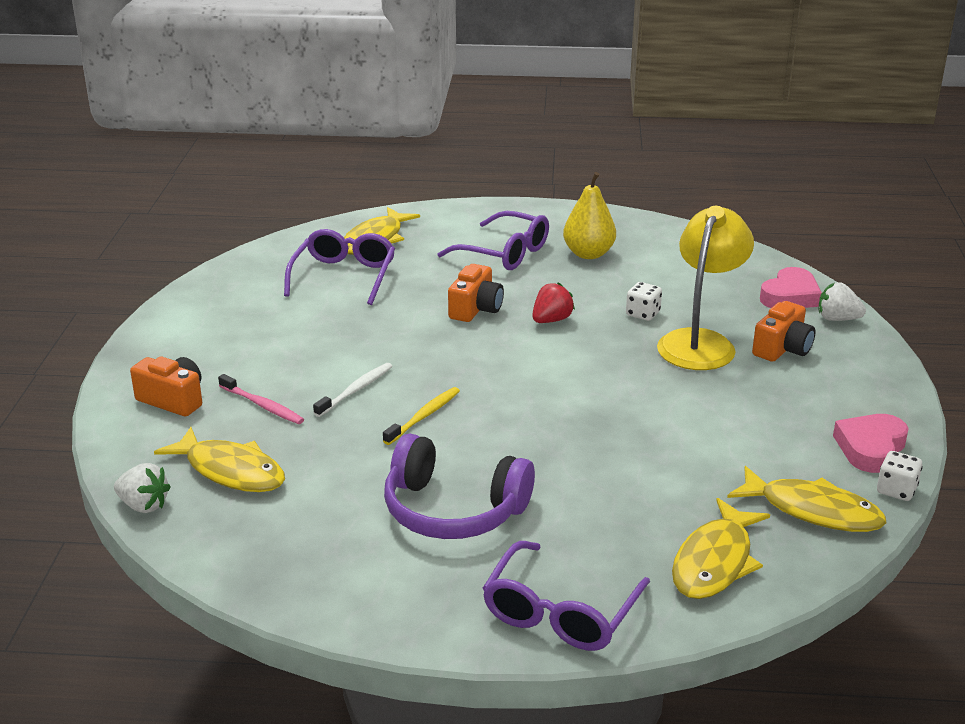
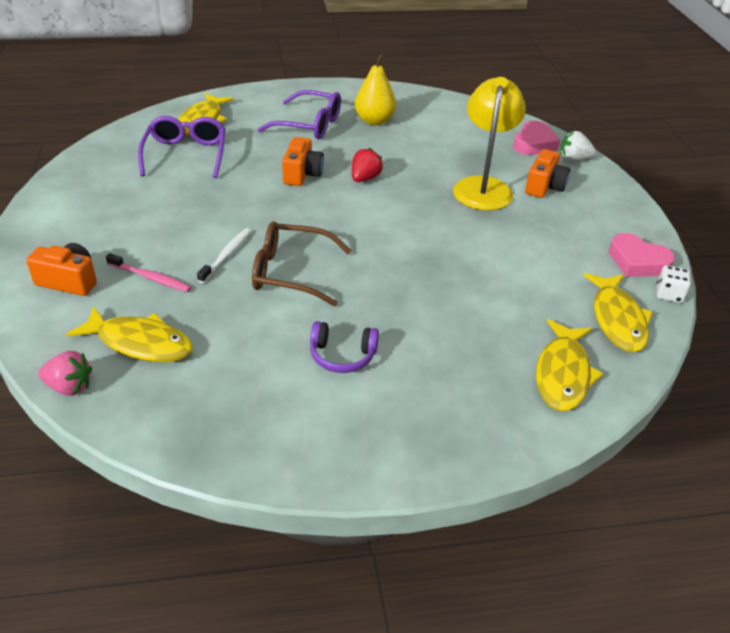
camera: 15 degrees left, 10 degrees up
(144, 505) = (69, 387): white strawberry -> pink strawberry
(424, 416) = (291, 272): yellow toothbrush -> brown glasses
(453, 510) = (342, 356): purple headphones -> purple headphones, size x0.57
(560, 612) = (461, 438): purple glasses -> none
(643, 314) = (432, 167): white dice -> none
(813, 511) = (617, 319): yellow fish -> yellow fish turned 75 degrees clockwise
(870, 448) = (637, 262): pink heart -> pink heart turned 75 degrees counterclockwise

